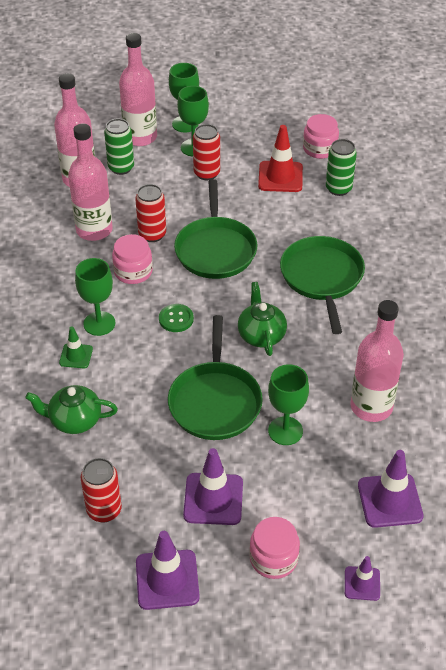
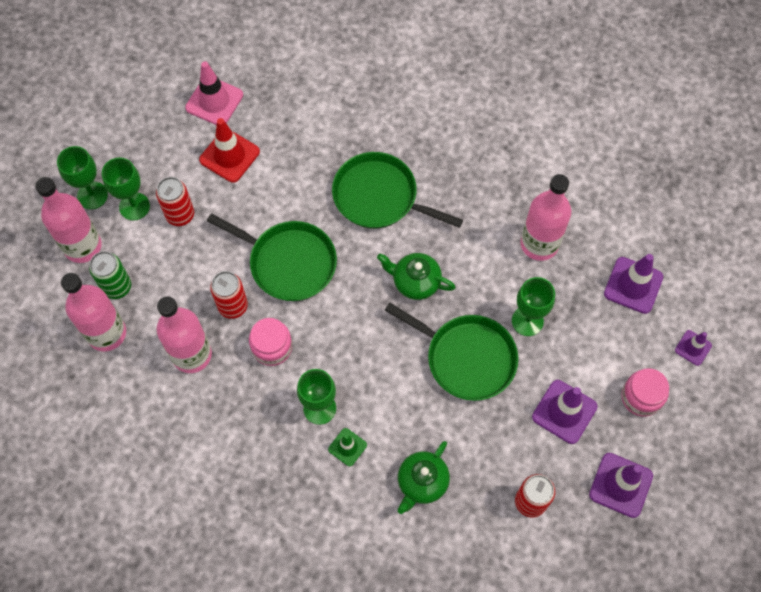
camera: 60 degrees left, 20 degrees up
(176, 319) = (354, 340): green button -> none
(319, 149) = (214, 101): pink jar -> pink traffic cone
(338, 188) = (278, 118): green can -> none

